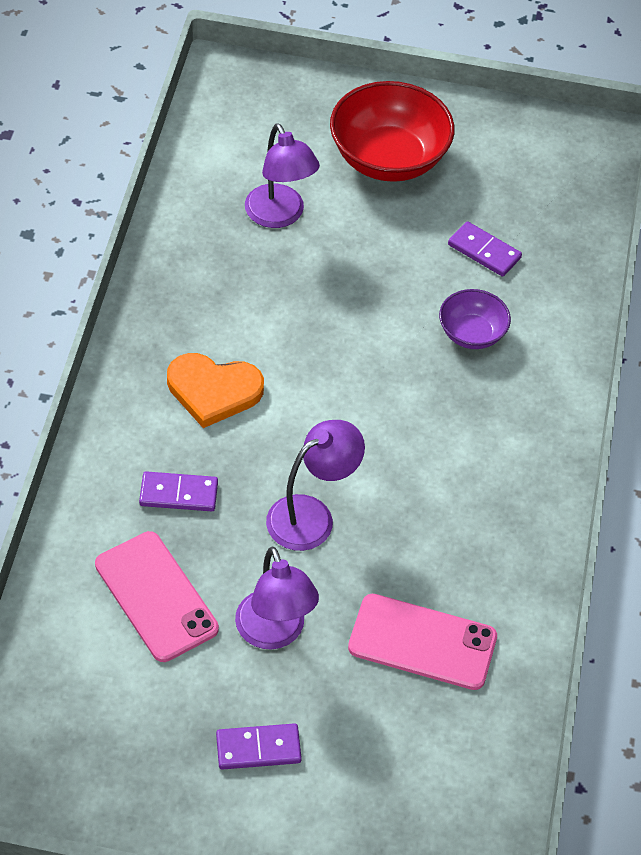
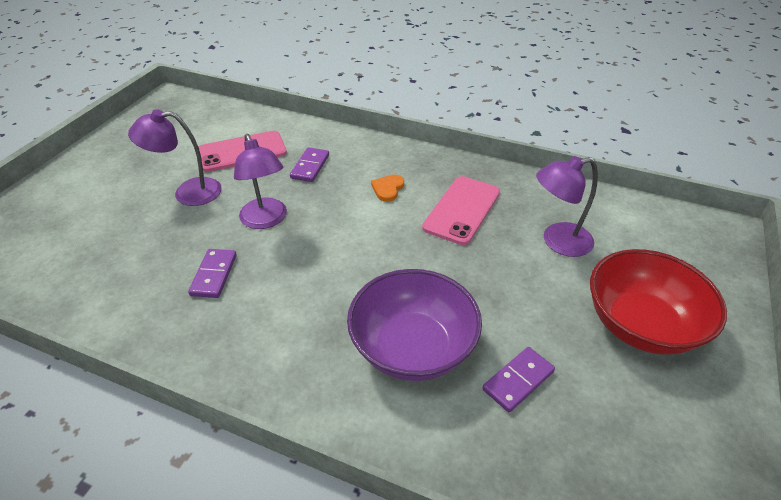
camera: 105 degrees right, 10 degrees down
(213, 390) = (388, 189): orange heart -> orange heart, size x0.56
(258, 749) = (118, 177): purple domino -> purple domino (214, 275)
(422, 642) = (133, 259): pink phone -> pink phone (462, 210)
(472, 333) = (412, 348): purple bowl -> purple bowl, size x1.85

